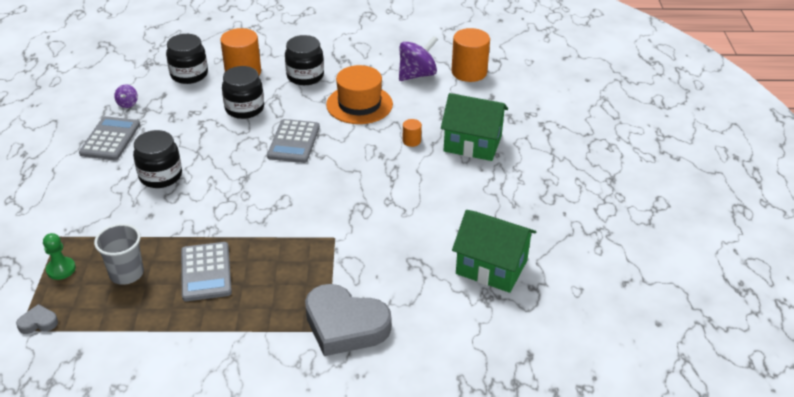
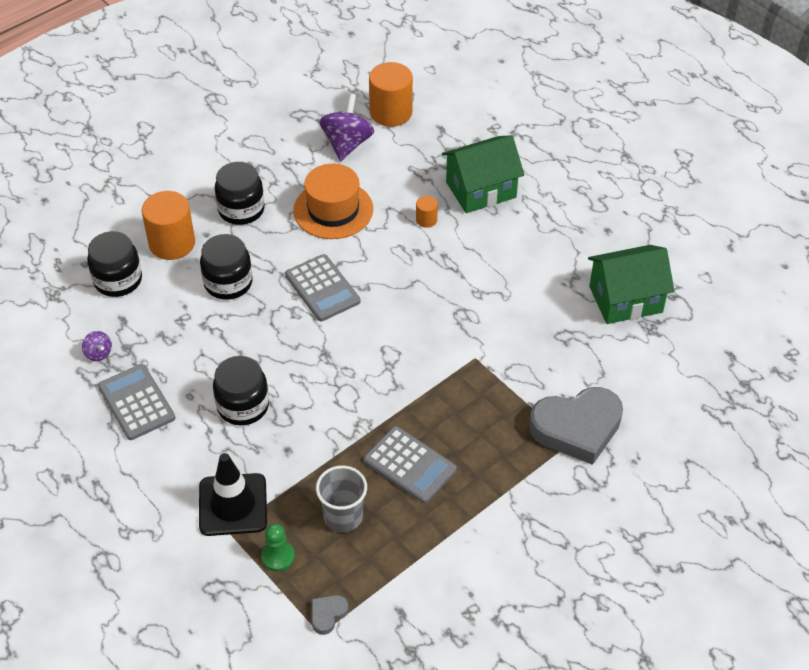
camera: 40 degrees left, 10 degrees up
(79, 224) = (233, 505): none -> black traffic cone

